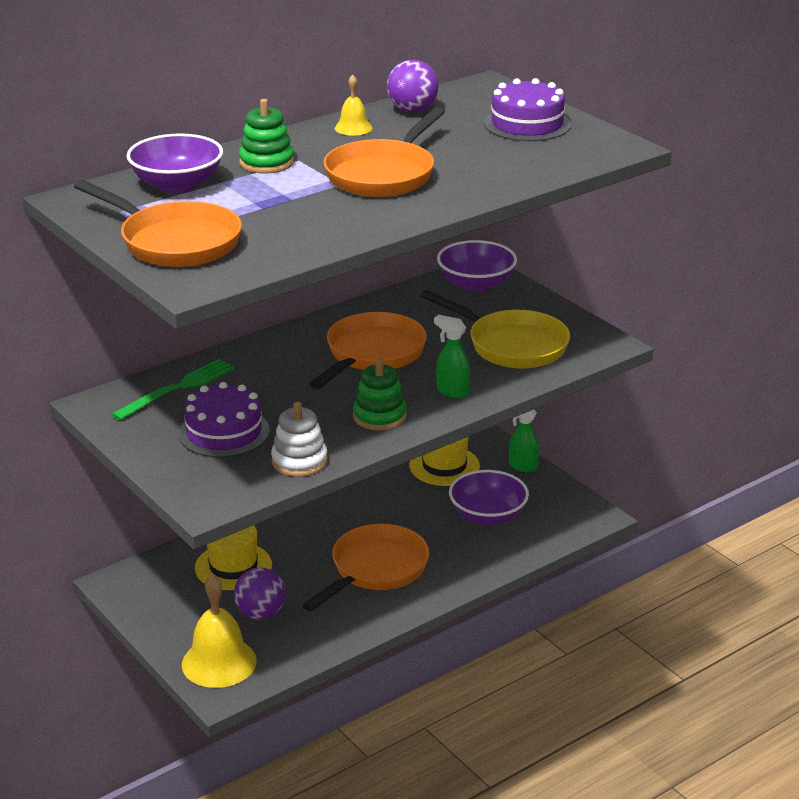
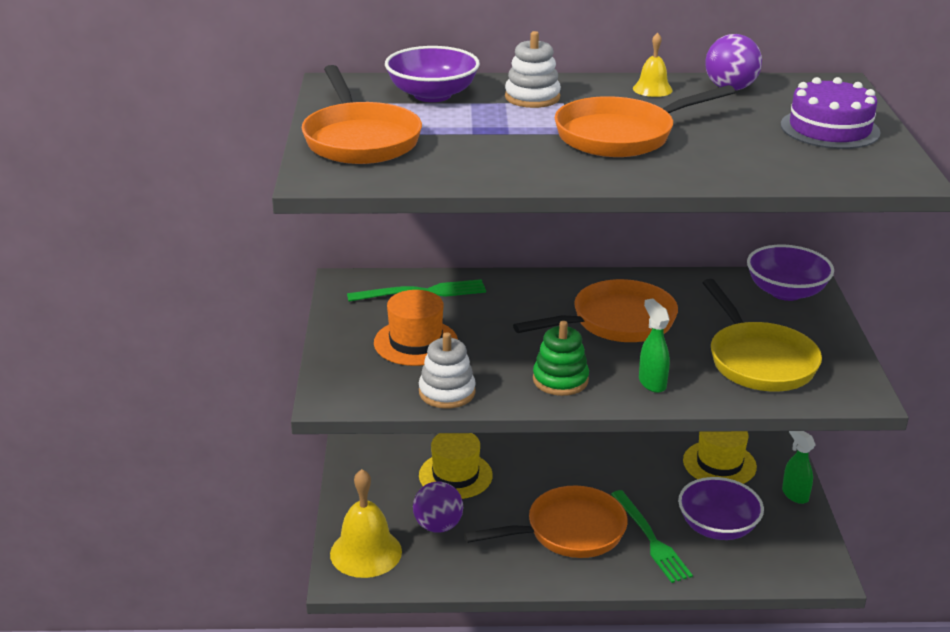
camera: 35 degrees right, 0 degrees up
(224, 432) = (416, 342): purple cake -> orange hat
(266, 163) = (532, 97): green stacking toy -> white stacking toy
(445, 547) = (650, 539): none -> green fork

